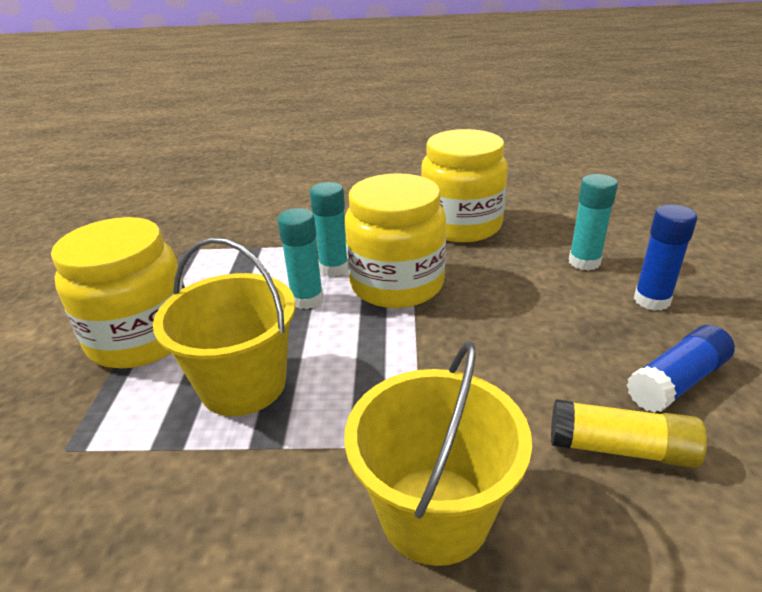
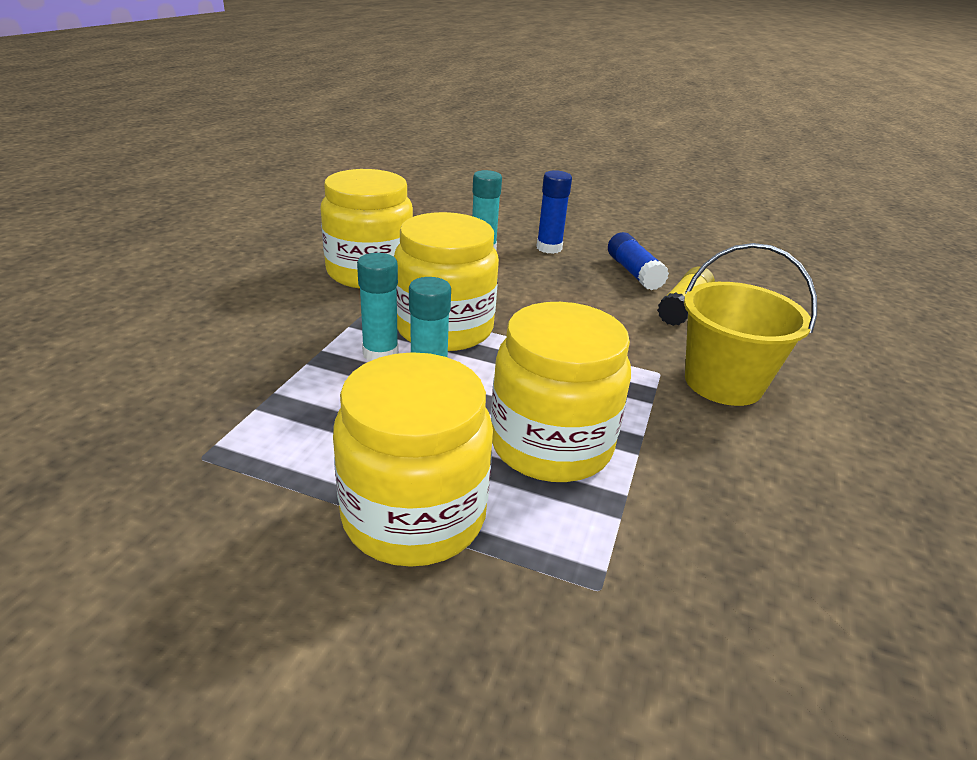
camera: 75 degrees left, 0 degrees up
(243, 385) = (551, 444): yellow bucket -> yellow jar

